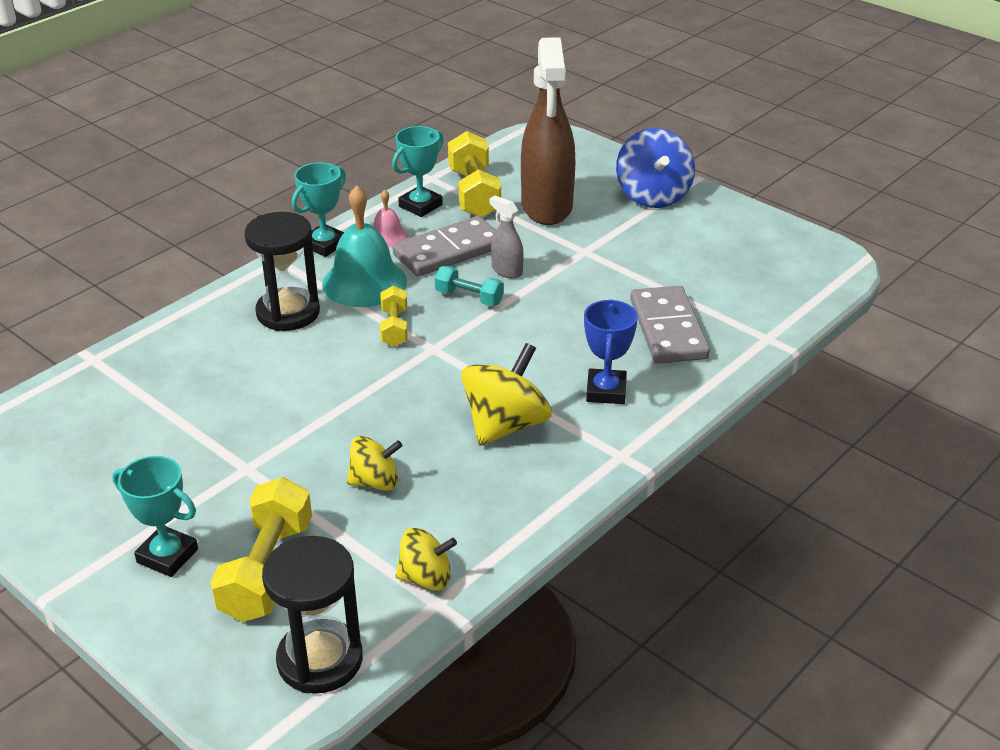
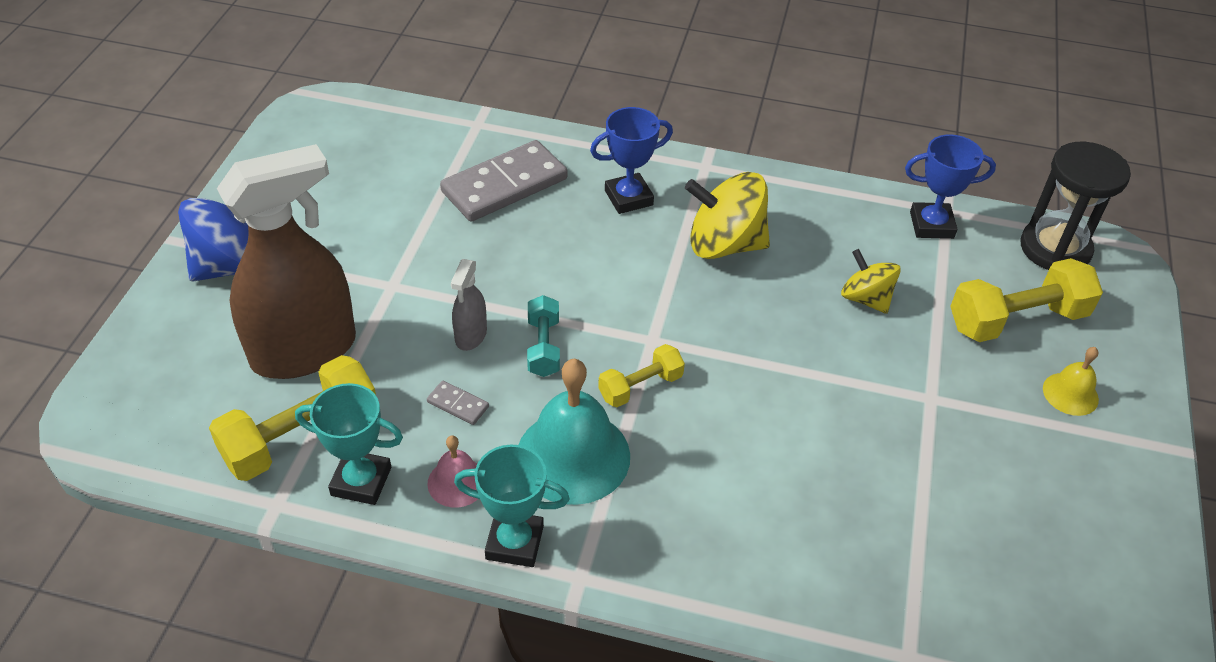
camera: 120 degrees left, 10 degrees up
(167, 556) = (1070, 393): turquoise trophy -> yellow bell
(288, 313) = (681, 500): black hourglass -> none
(426, 578) = (931, 225): yellow spinning top -> blue trophy
(448, 251) = (458, 404): grey domino -> grey domino, size x0.41

